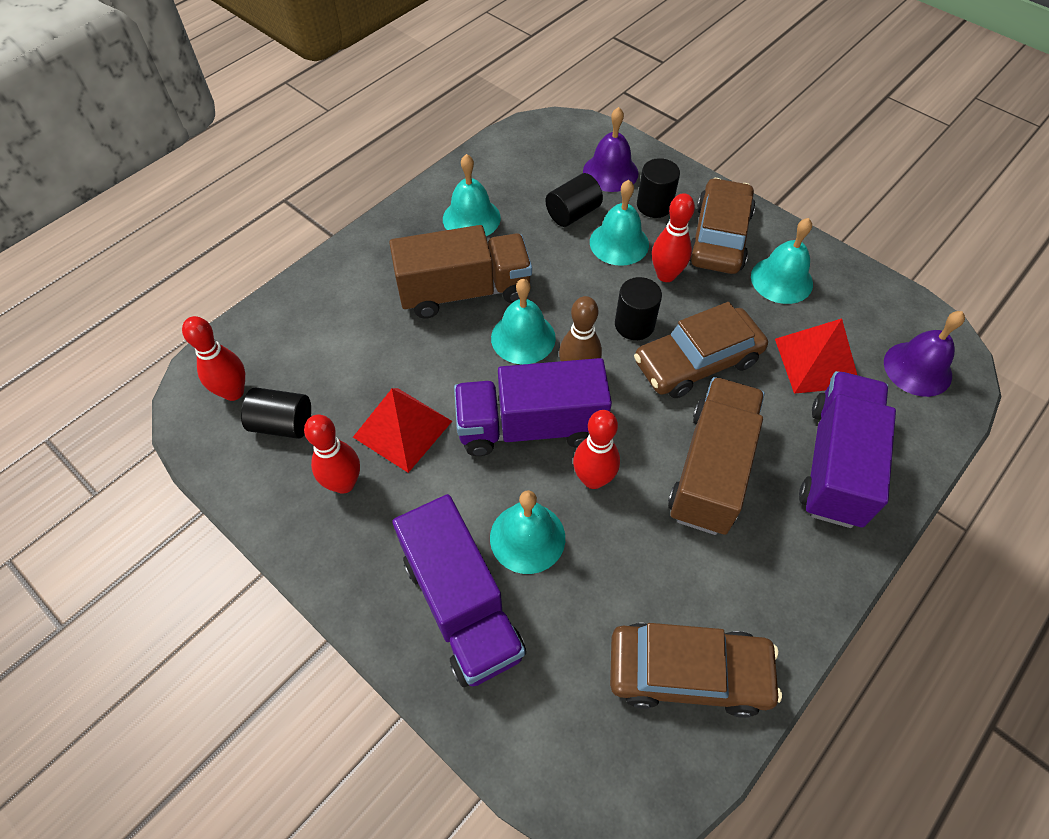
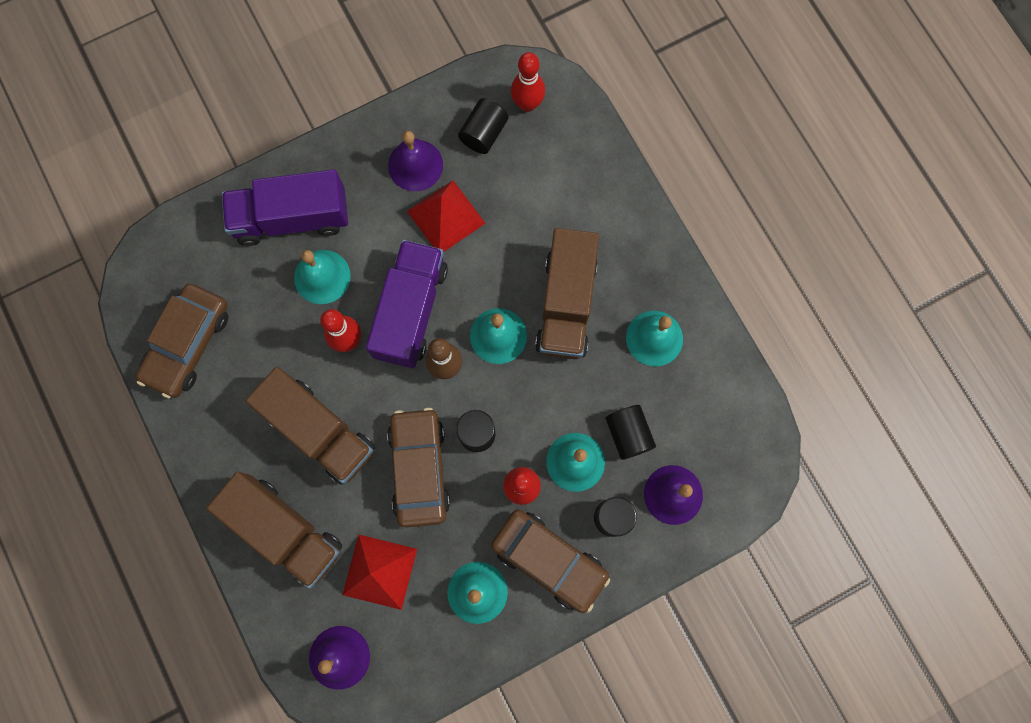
camera: 110 degrees right, 20 degrees up
(344, 483) = (415, 165): red bowling pin -> purple bell
(835, 463) = (285, 530): purple truck -> brown truck

